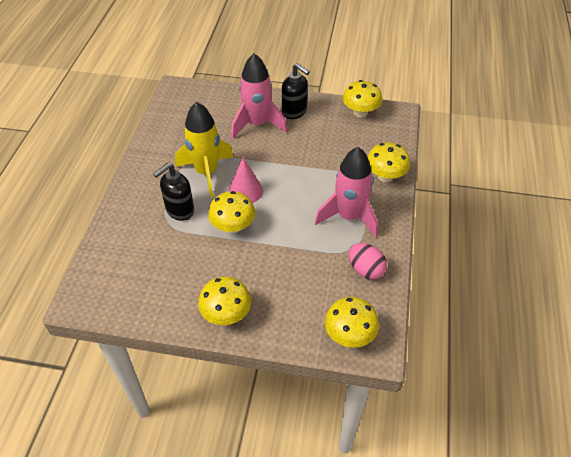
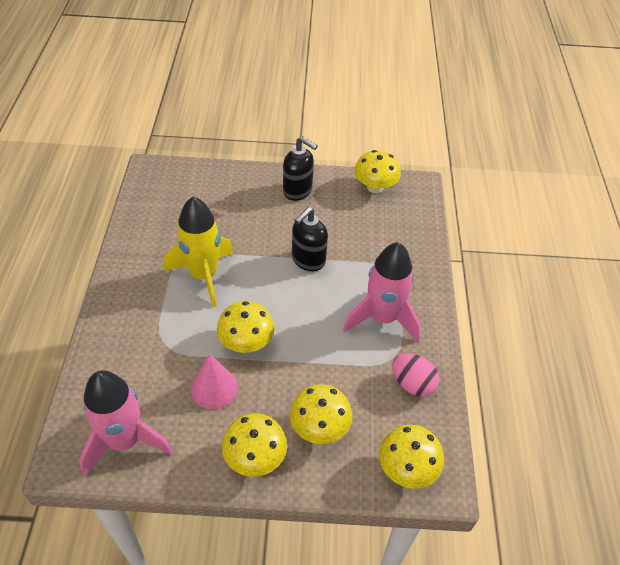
camera: 10 degrees left, 0 degrees up
(179, 210) = (177, 327): black soap dispenser -> black soap dispenser (308, 260)
(245, 191) = (254, 296): pink cone -> pink cone (214, 388)
(257, 124) = (256, 210): pink rocket -> pink rocket (125, 441)
(385, 176) = (416, 264): yellow mushroom -> yellow mushroom (319, 428)

